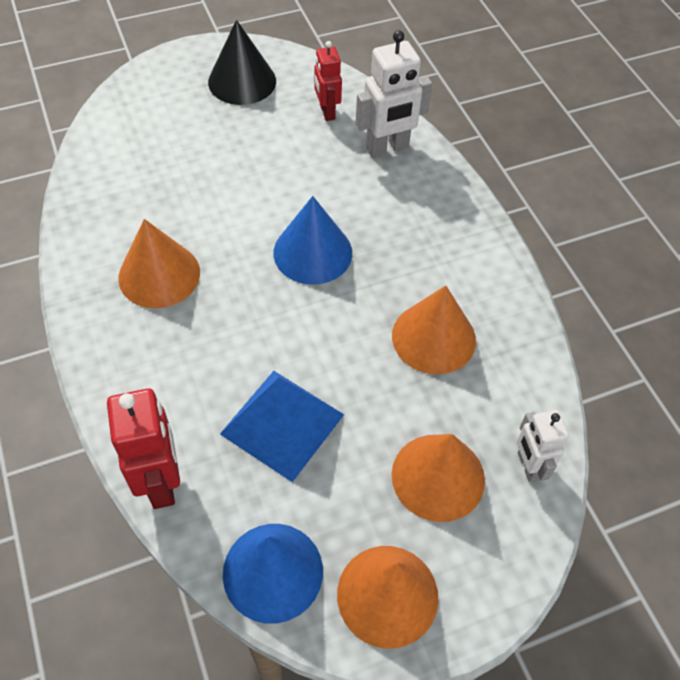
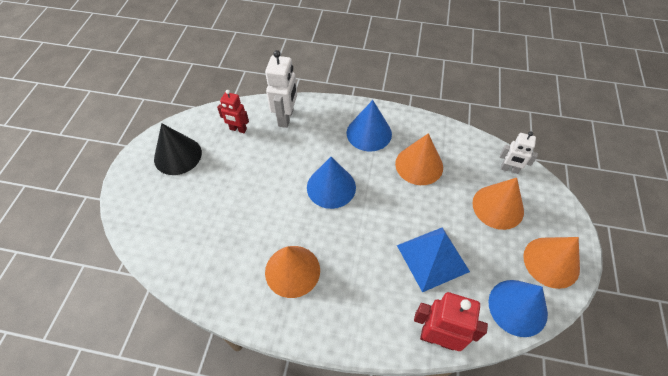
camera: 55 degrees left, 0 degrees up
(441, 250) = (369, 133): none -> blue cone

